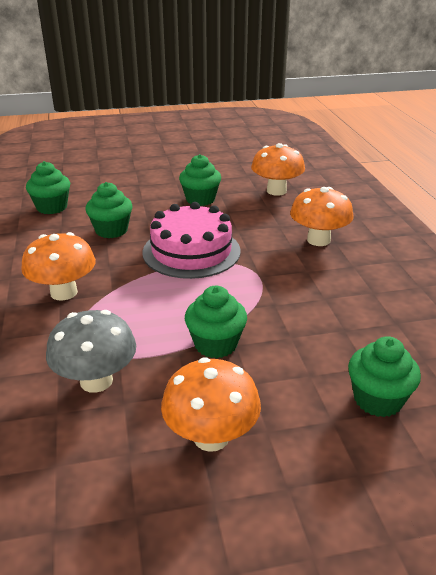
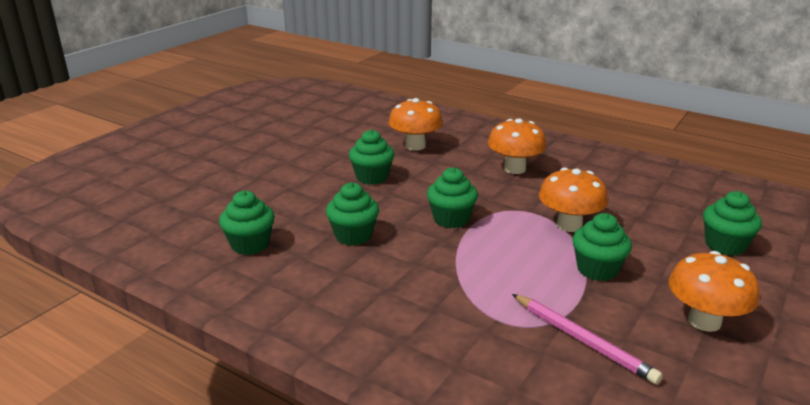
camera: 45 degrees left, 5 degrees down
(64, 292) = (425, 302): orange mushroom -> orange mushroom (569, 225)
(96, 381) = (583, 340): grey mushroom -> pink pencil
(191, 251) = (451, 219): pink cake -> green cupcake

